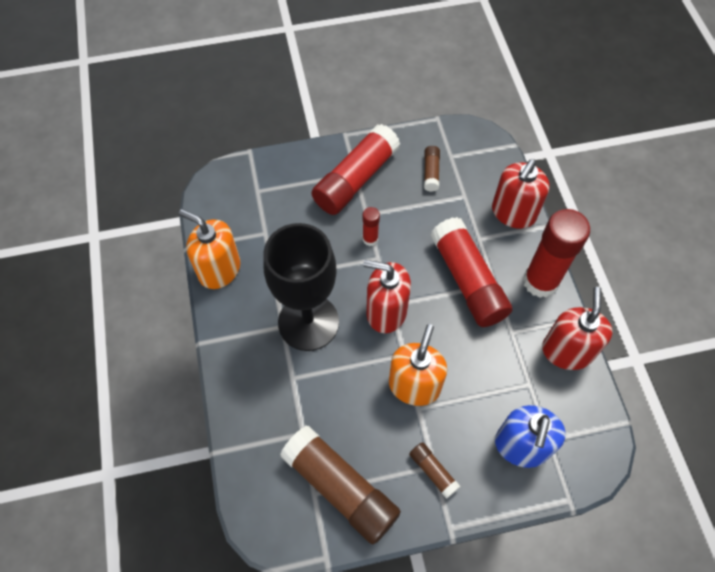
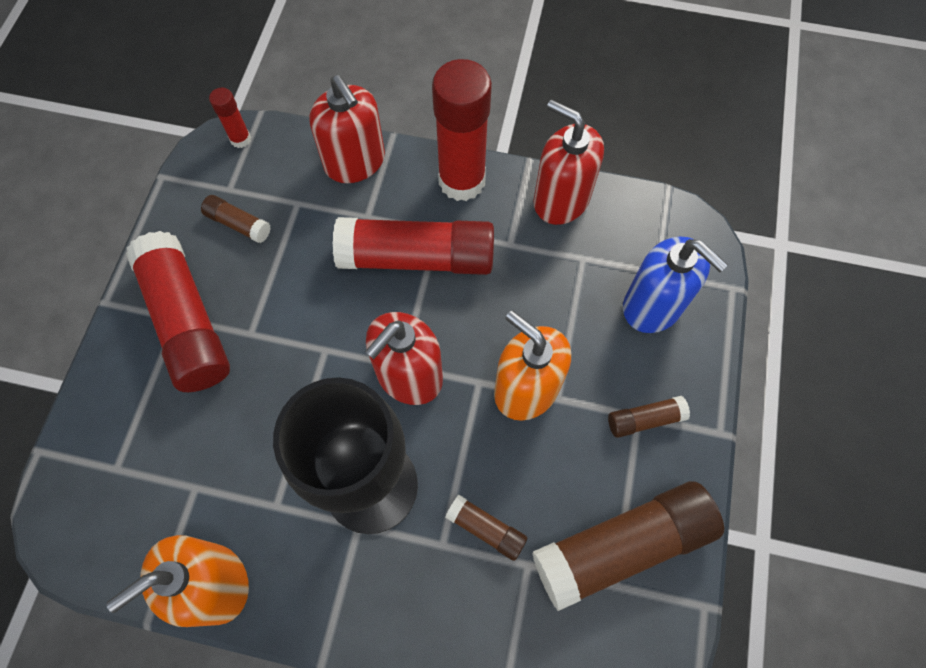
camera: 65 degrees left, 5 degrees up
(313, 399) = (486, 529): none -> brown glue stick
(370, 239) = (291, 346): red glue stick -> red glue stick (240, 139)

